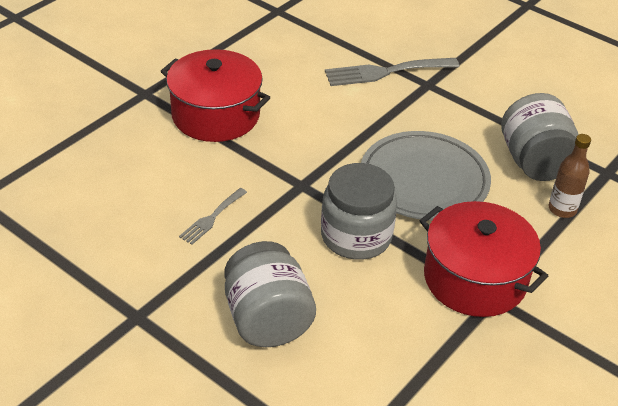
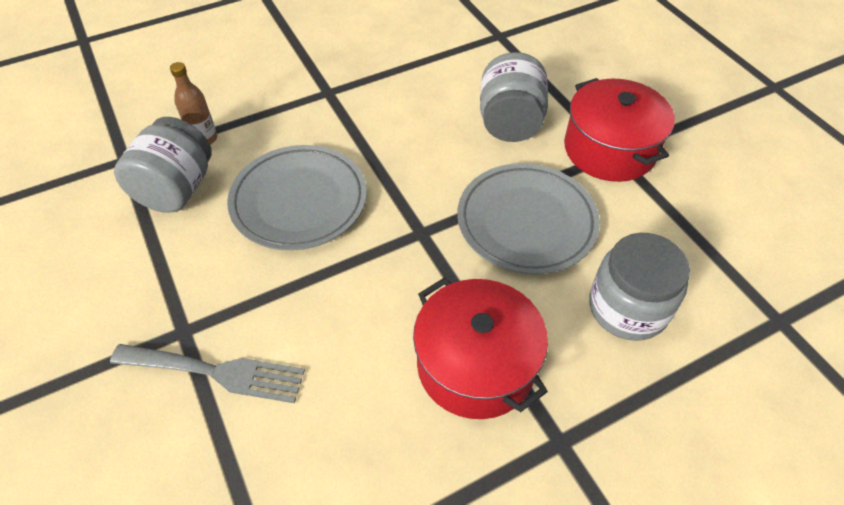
camera: 155 degrees left, 10 degrees up
(212, 218) = (526, 222): grey fork -> grey plate
(356, 236) = (401, 166): grey jar -> grey jar (627, 308)
(475, 278) = (330, 107): red pot -> red pot (609, 149)

